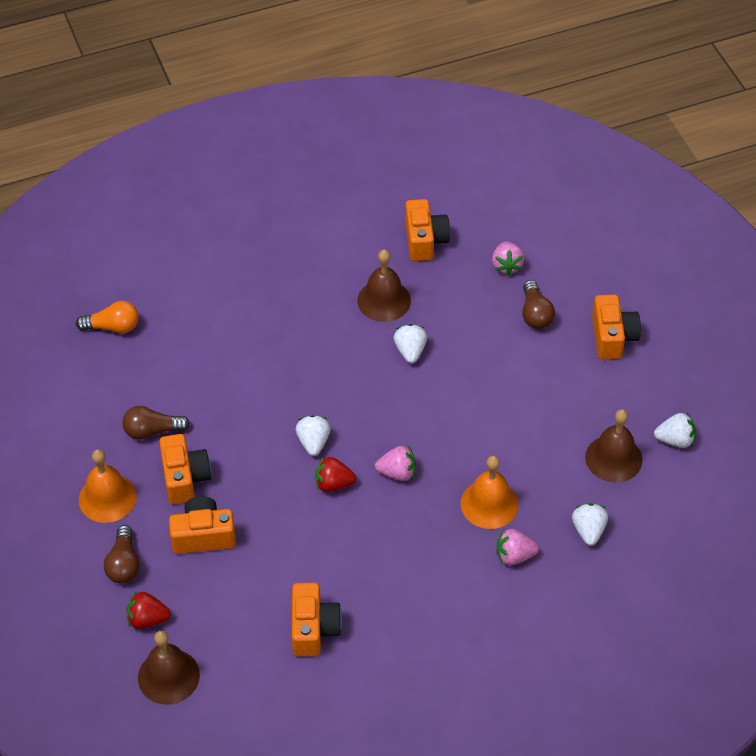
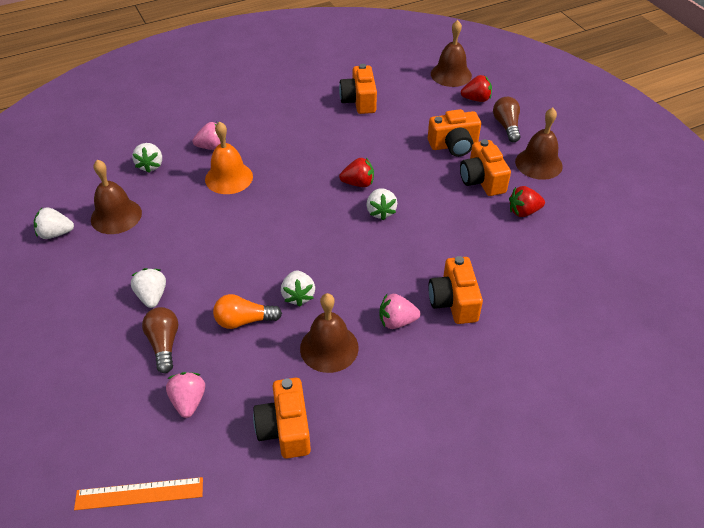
camera: 175 degrees right, 5 degrees down
(107, 498) = (538, 163): orange bell -> brown bell
(113, 327) = (604, 299): orange light bulb -> orange light bulb (244, 320)
(152, 431) = (523, 211): brown light bulb -> red strawberry
(397, 473) = (305, 194): pink strawberry -> pink strawberry (397, 321)
(535, 206) = (139, 493): none -> orange ruler
(555, 360) = (152, 296): none -> white strawberry
(612, 337) = (86, 324): orange camera -> orange camera (454, 301)

